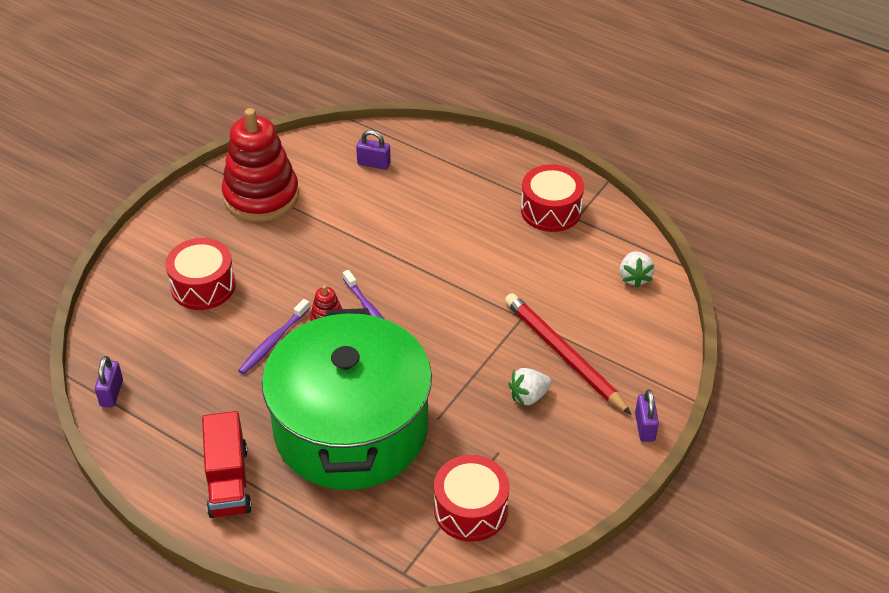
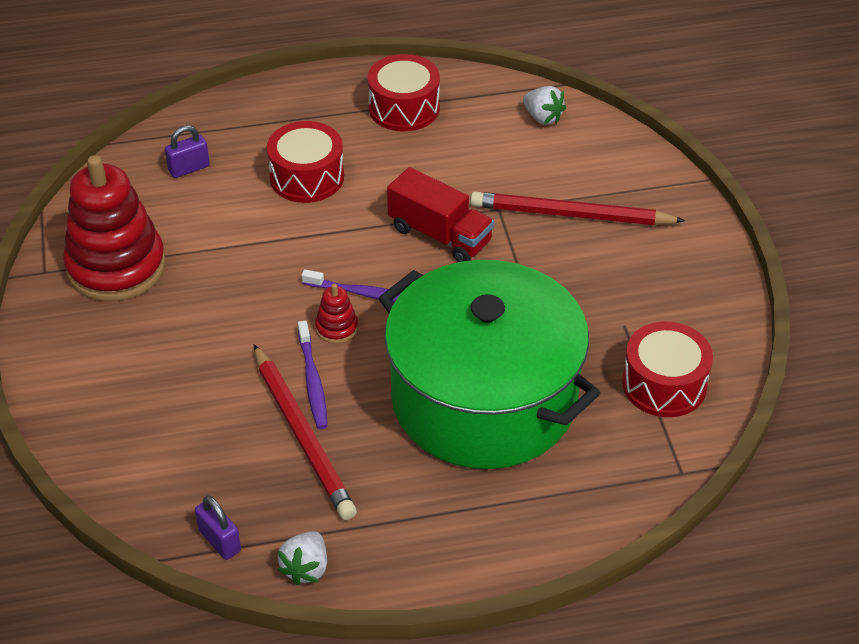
camera: 45 degrees left, 0 degrees up
(203, 286) = (173, 383): red drum -> red drum (307, 177)
(227, 369) = (302, 435): none -> red pencil
(228, 481) = (439, 524): red truck -> red truck (440, 235)
(529, 396) = (588, 265): white strawberry -> white strawberry (306, 568)
(645, 427) = (702, 225): purple padlock -> none

